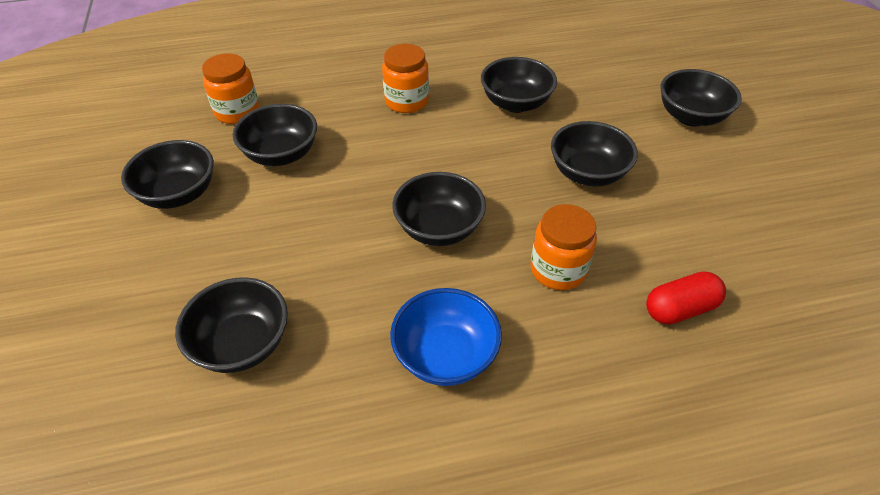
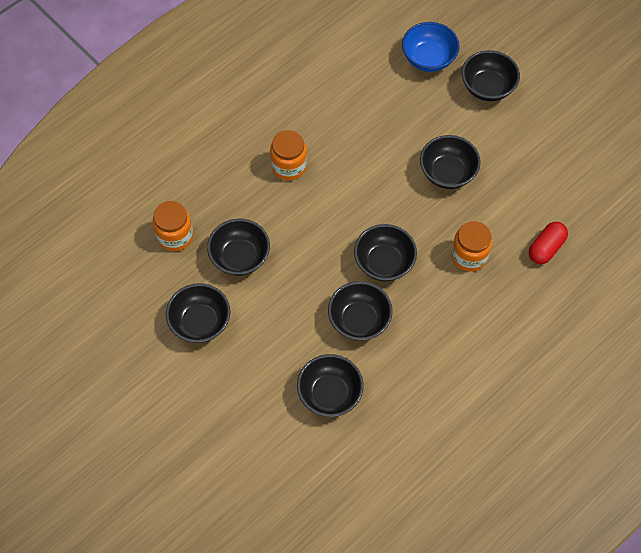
camera: 30 degrees left, 15 degrees up
(445, 355) = (441, 341): blue bowl -> blue bowl (428, 58)
(516, 103) = (366, 131): black bowl -> black bowl (359, 320)

